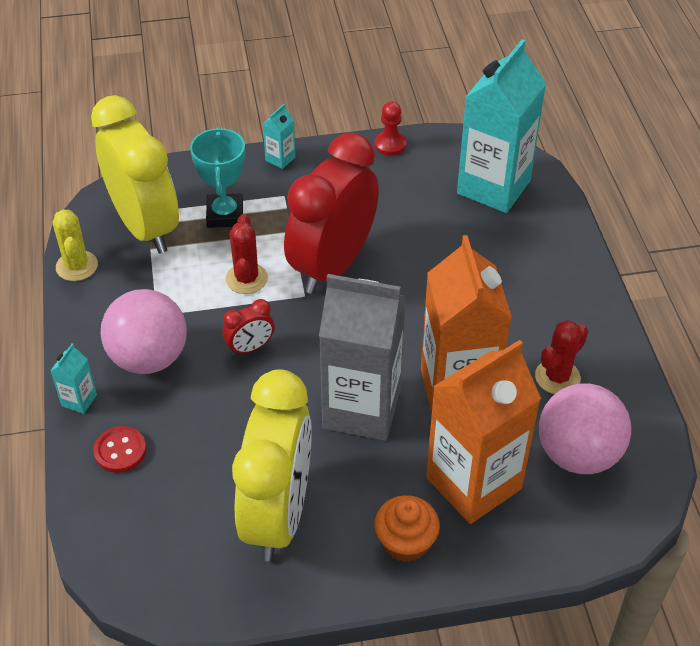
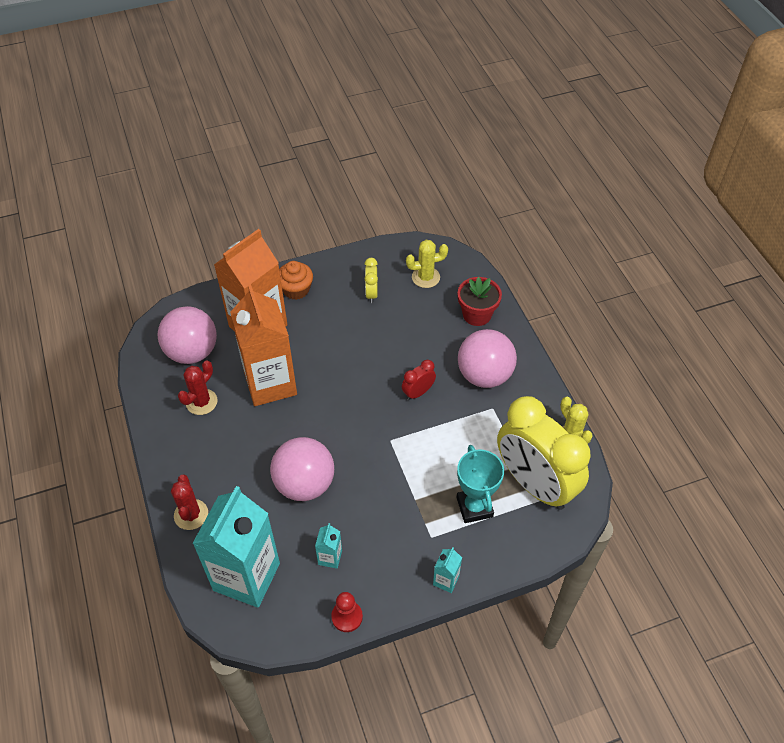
camera: 170 degrees right, 5 degrees up
(79, 400) = (517, 341): turquoise carton -> turquoise carton (330, 557)
(120, 451) = (477, 314): red button -> red flower pot
(177, 532) = (425, 277): none -> yellow cactus
(246, 279) = (437, 448): red cactus -> red cactus (191, 514)
(278, 514) = (371, 293): yellow clock -> yellow clock, size x0.41
(332, 265) = (374, 470): red clock -> none
(361, 409) = (333, 361): grey carton -> none
(421, 262) = (304, 484): none -> pink ball

